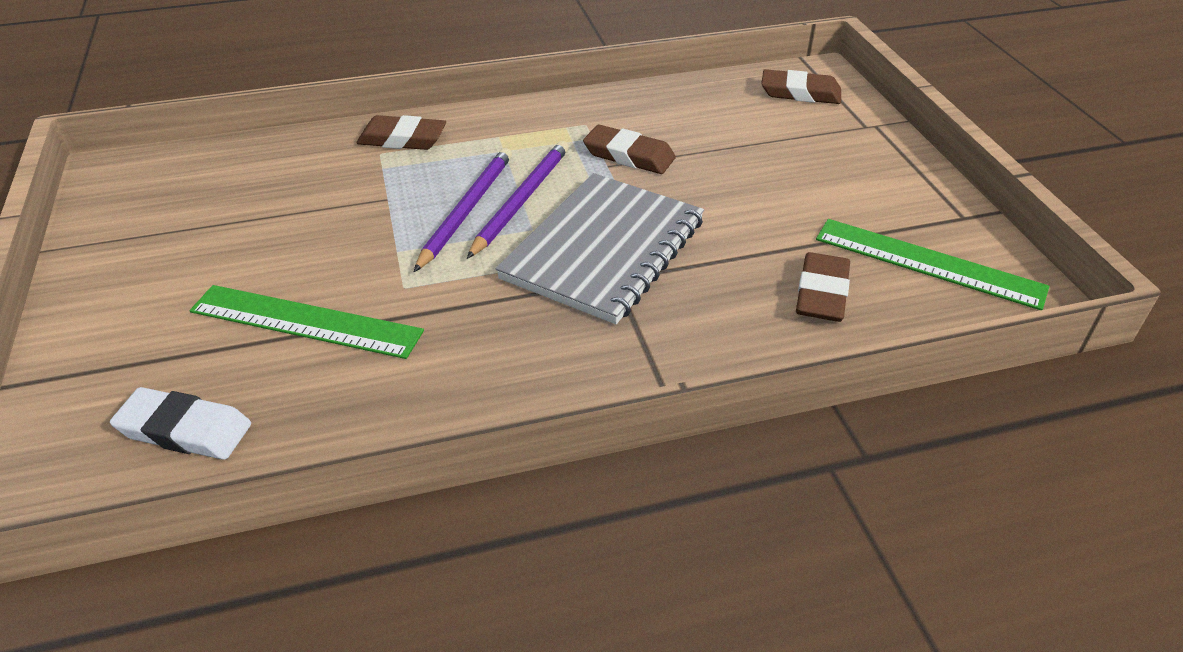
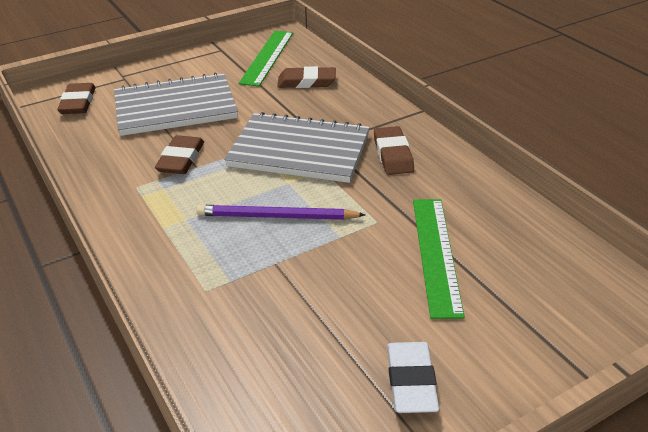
camera: 105 degrees left, 5 degrees down
(185, 429) = (557, 269): white eraser -> white eraser (411, 381)
(402, 139) = (178, 283): brown eraser -> brown eraser (393, 154)
(521, 201) = (256, 194): purple pencil -> none
(765, 160) = (175, 108): none -> grey notebook

